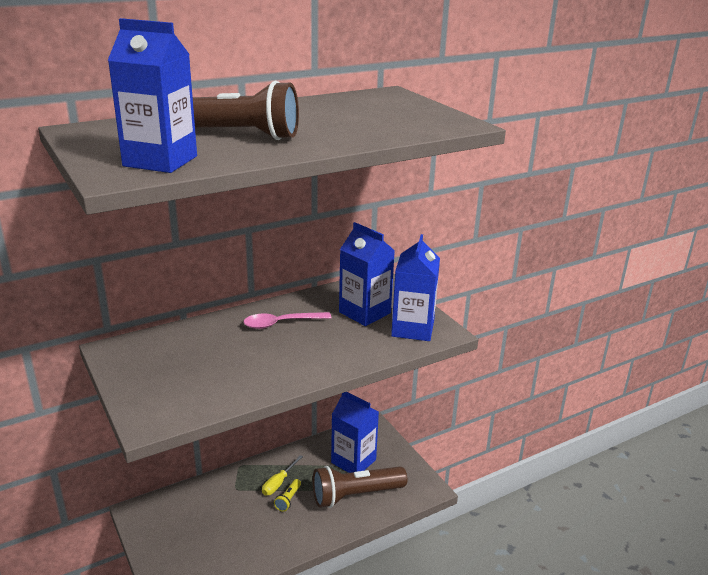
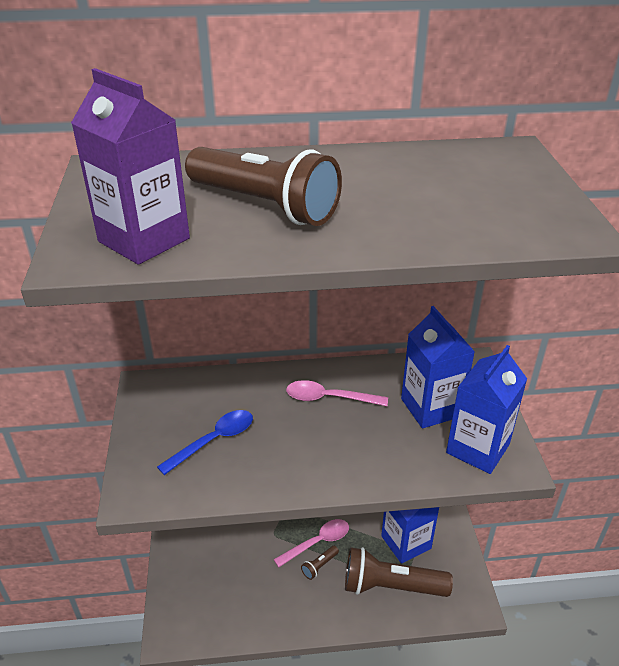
camera: 25 degrees right, 10 degrees up
(160, 161) = (144, 240): blue carton -> purple carton
(199, 371) = (214, 440): none -> blue spoon
(278, 483) = (317, 542): yellow screwdriver -> pink spoon
(288, 500) = (319, 566): yellow flashlight -> brown flashlight

